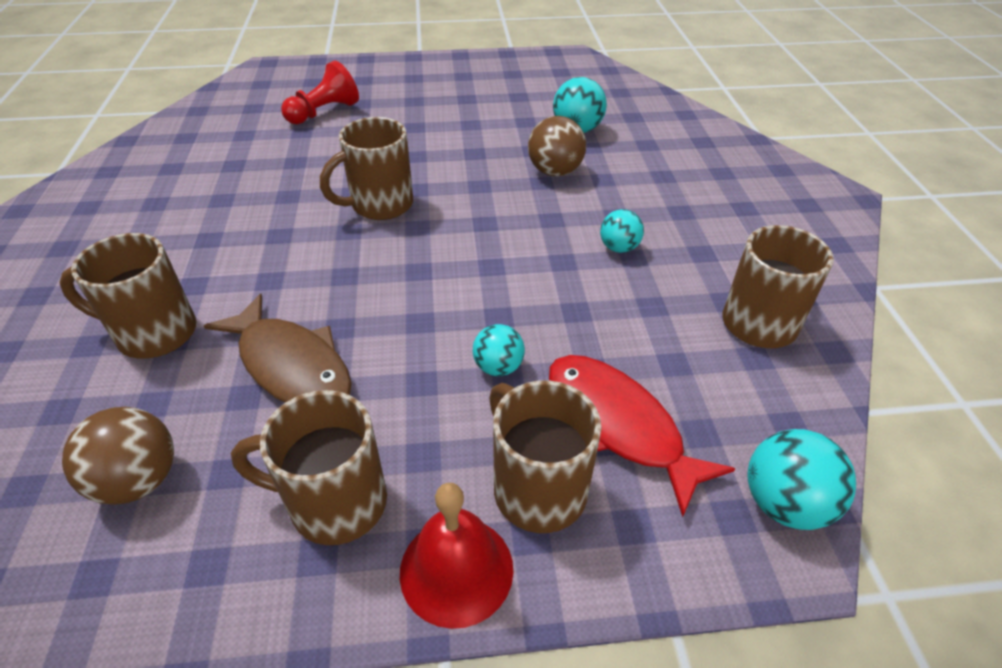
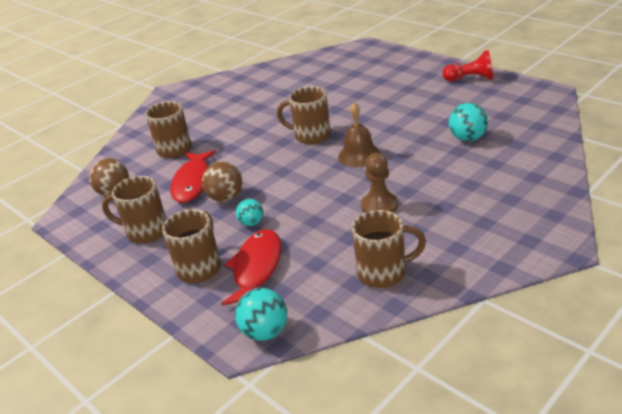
camera: 55 degrees right, 10 degrees down
(291, 365) = (193, 182): brown fish -> red fish
(324, 112) = (356, 79): red pawn -> red pawn (470, 79)
(335, 503) = (146, 231): brown mug -> brown mug turned 45 degrees counterclockwise
(456, 569) = (146, 271): red bell -> none
(489, 200) = (359, 155): none -> brown bell
(555, 171) = (415, 155): brown ball -> brown ball (226, 197)
(619, 248) = (379, 206): turquoise ball -> brown pawn

